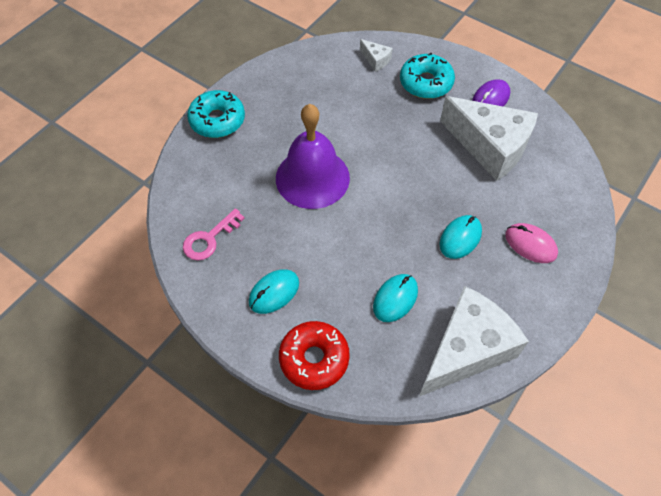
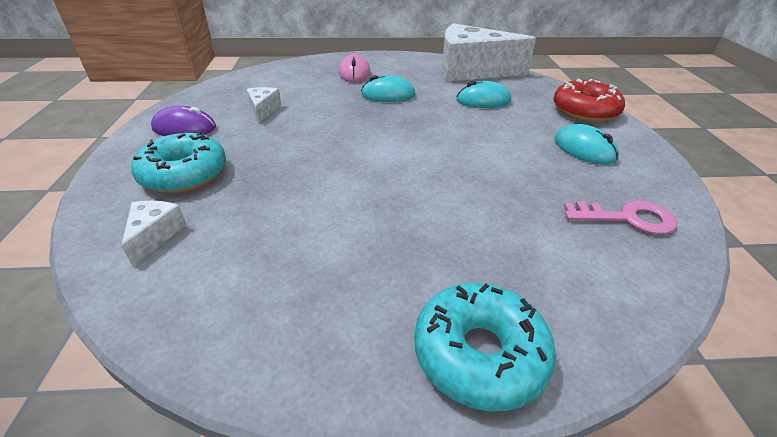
camera: 130 degrees left, 20 degrees down
(274, 292) = (584, 149): turquoise mouse -> turquoise mouse turned 45 degrees clockwise
(312, 178) = (439, 188): purple bell -> none
(490, 147) = (263, 110): white cheese -> white cheese, size x0.41

